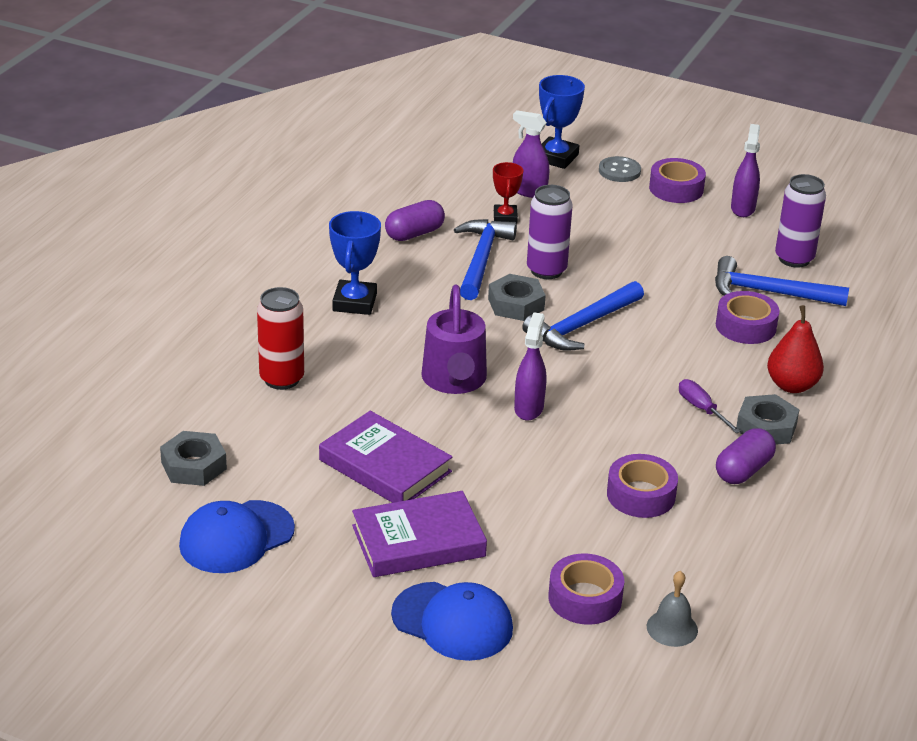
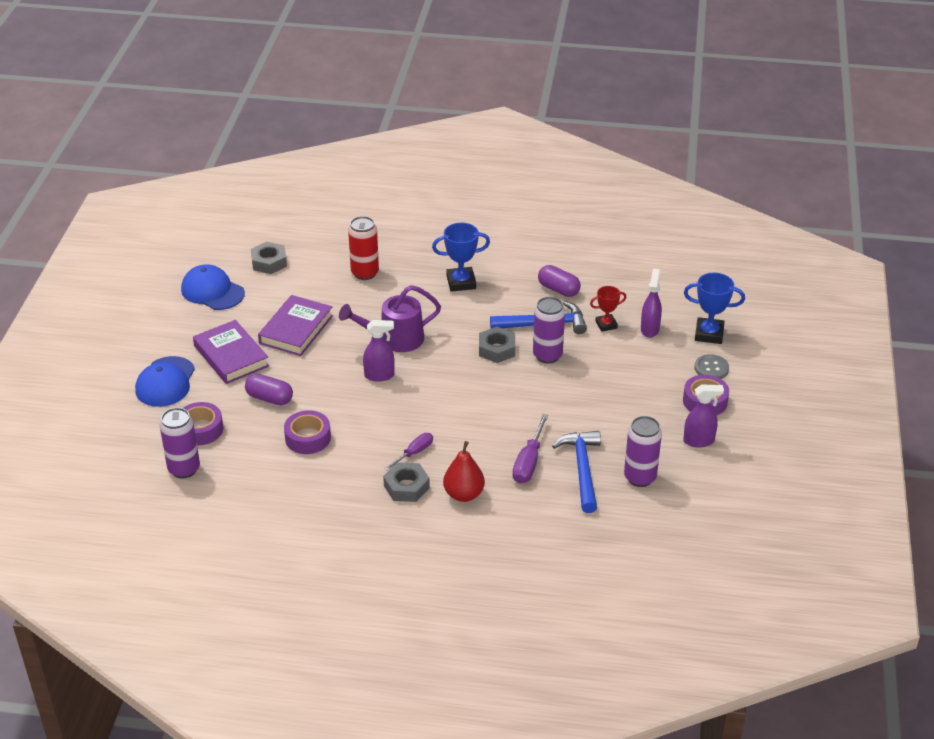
camera: 75 degrees right, 5 degrees up
(581, 326) = (486, 383): blue hammer -> none
(672, 628) = (184, 469): grey bell -> purple can
(743, 470) = (352, 481): purple capsule -> purple capsule (269, 398)
(745, 326) = (529, 462): purple tape -> purple screwdriver

